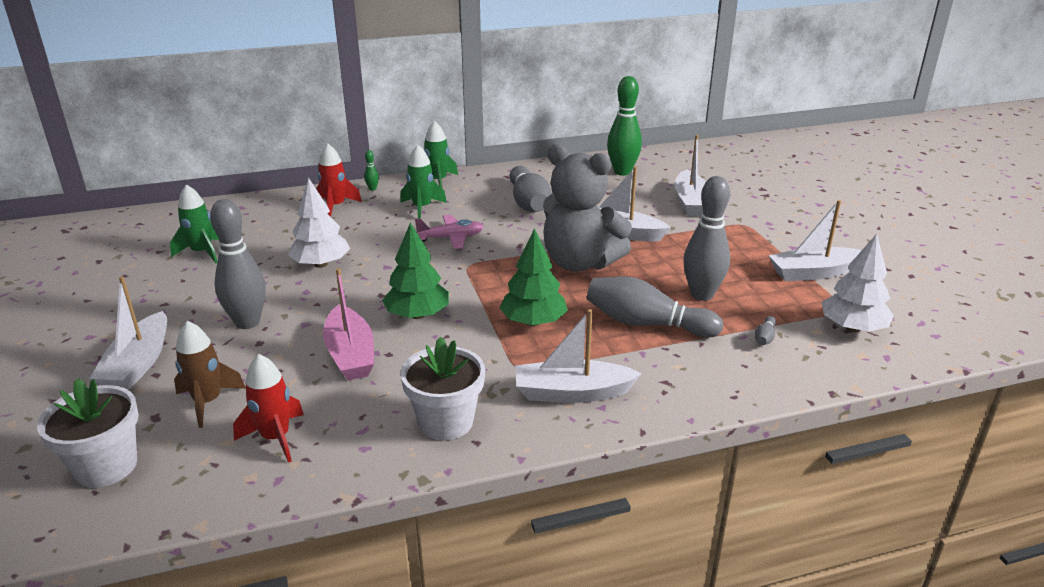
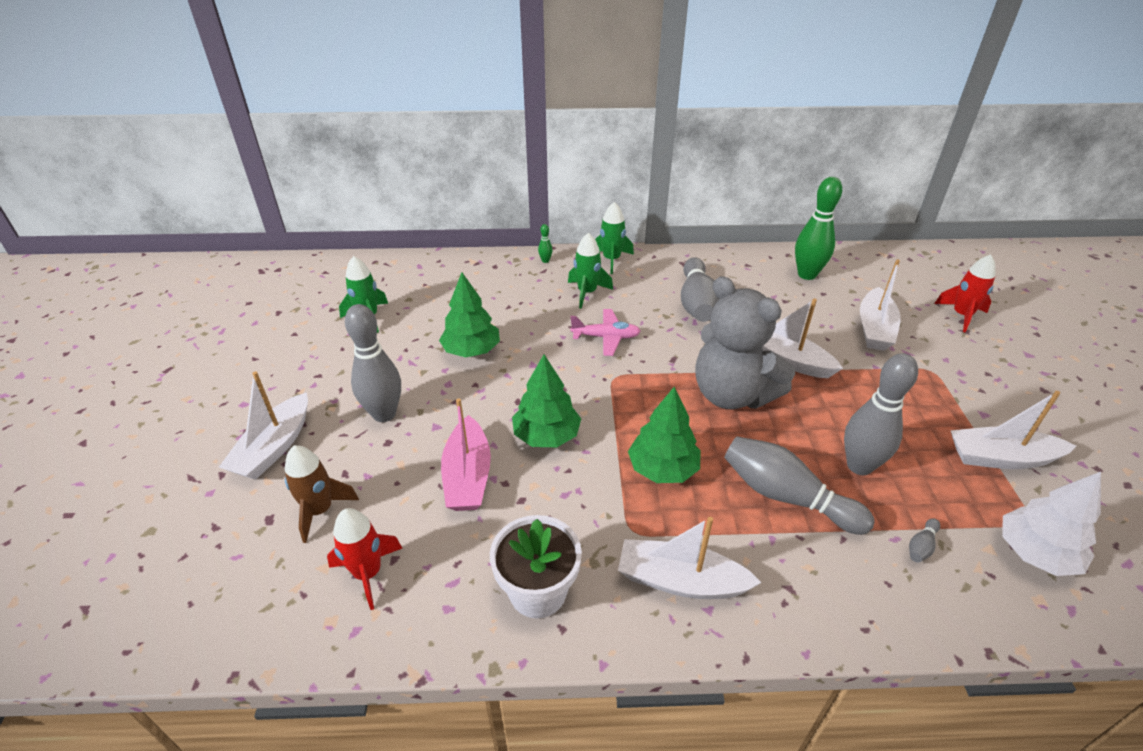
camera: 15 degrees right, 10 degrees up
(106, 466) = (209, 573): white flower pot -> none
(321, 264) = (471, 350): white tree -> green tree
(336, 206) = (505, 278): red rocket -> red rocket (961, 315)

